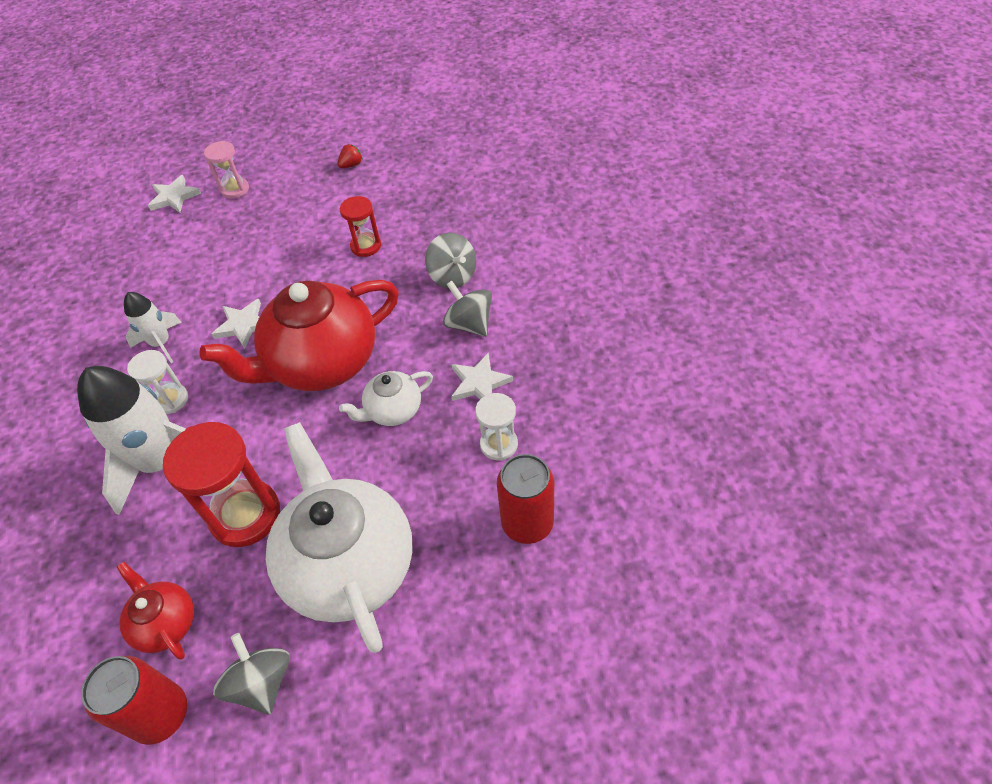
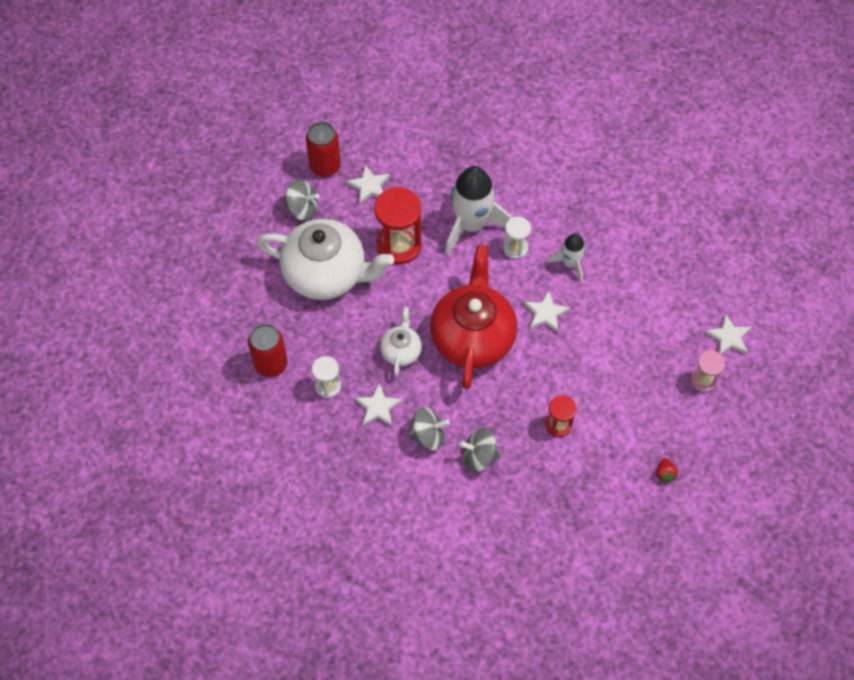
camera: 125 degrees right, 10 degrees up
(165, 623) = (369, 186): red teapot -> white star

